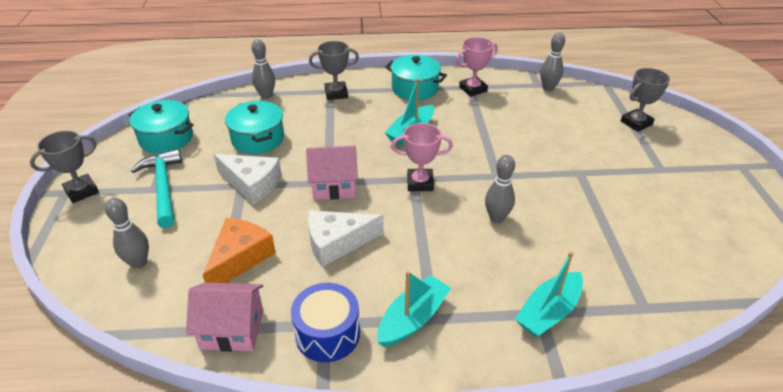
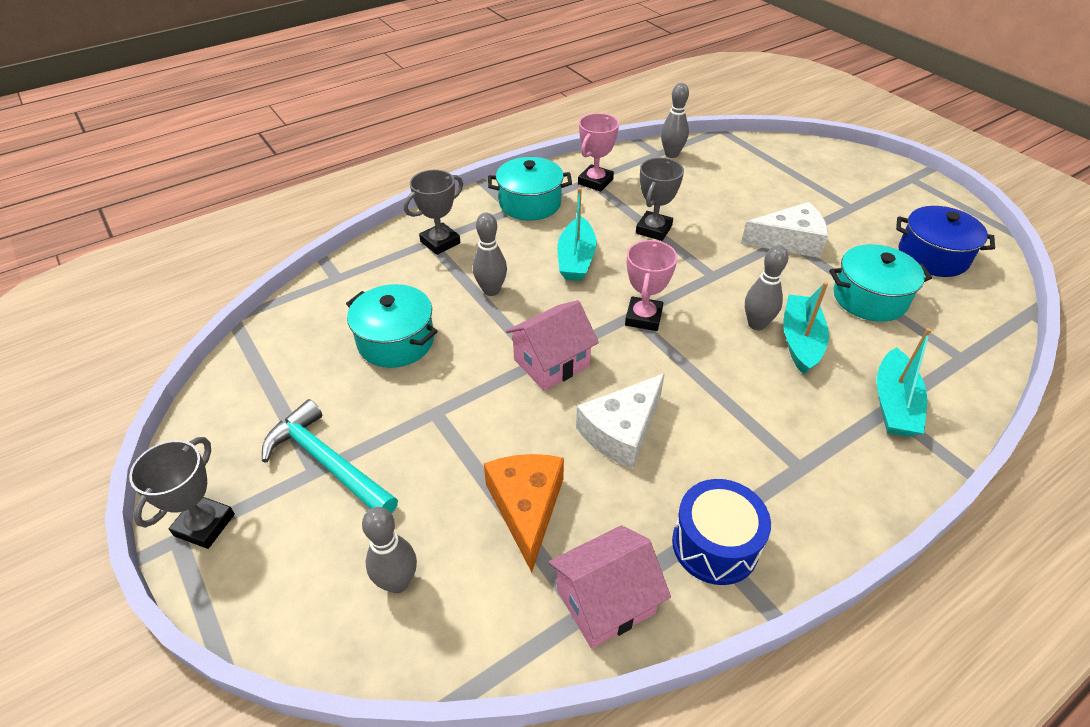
camera: 30 degrees left, 5 degrees up
(166, 138) = (261, 392): turquoise pot -> turquoise pot (869, 298)
(252, 184) = (447, 404): white cheese -> white cheese (789, 241)
(266, 96) = (349, 278): grey bowling pin -> grey bowling pin (491, 290)
(413, 319) = (782, 479): turquoise boat -> turquoise boat (800, 341)
(420, 183) = (643, 317): pink trophy -> pink trophy turned 45 degrees counterclockwise
(636, 123) = (787, 165): grey trophy -> grey trophy (653, 229)
(698, 228) = (933, 256): none -> blue pot

